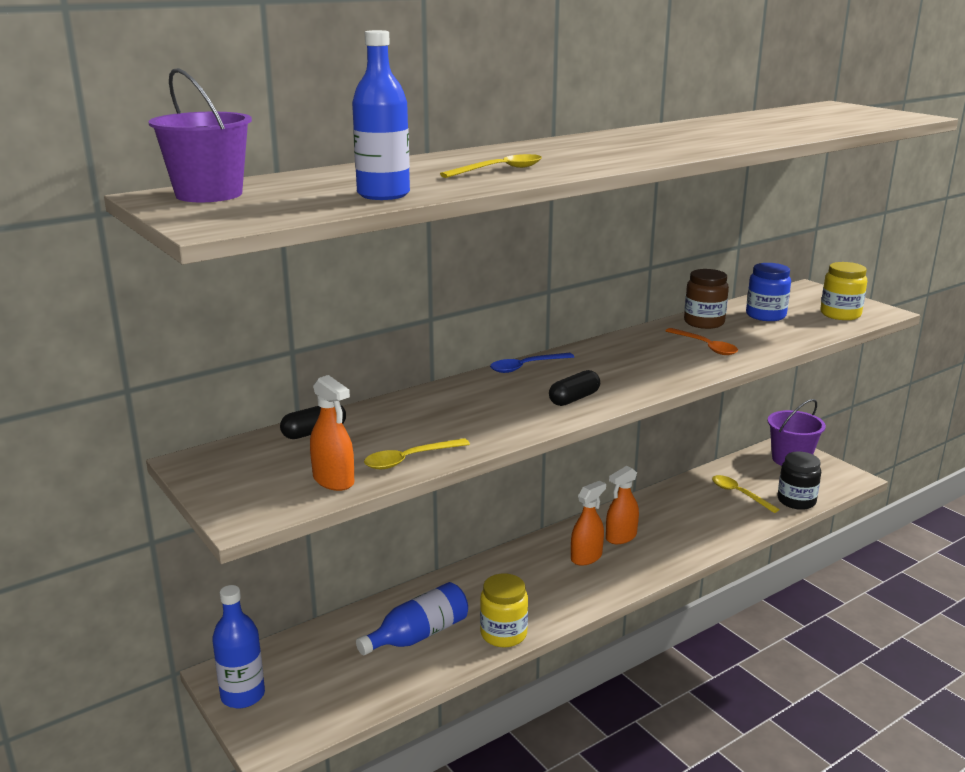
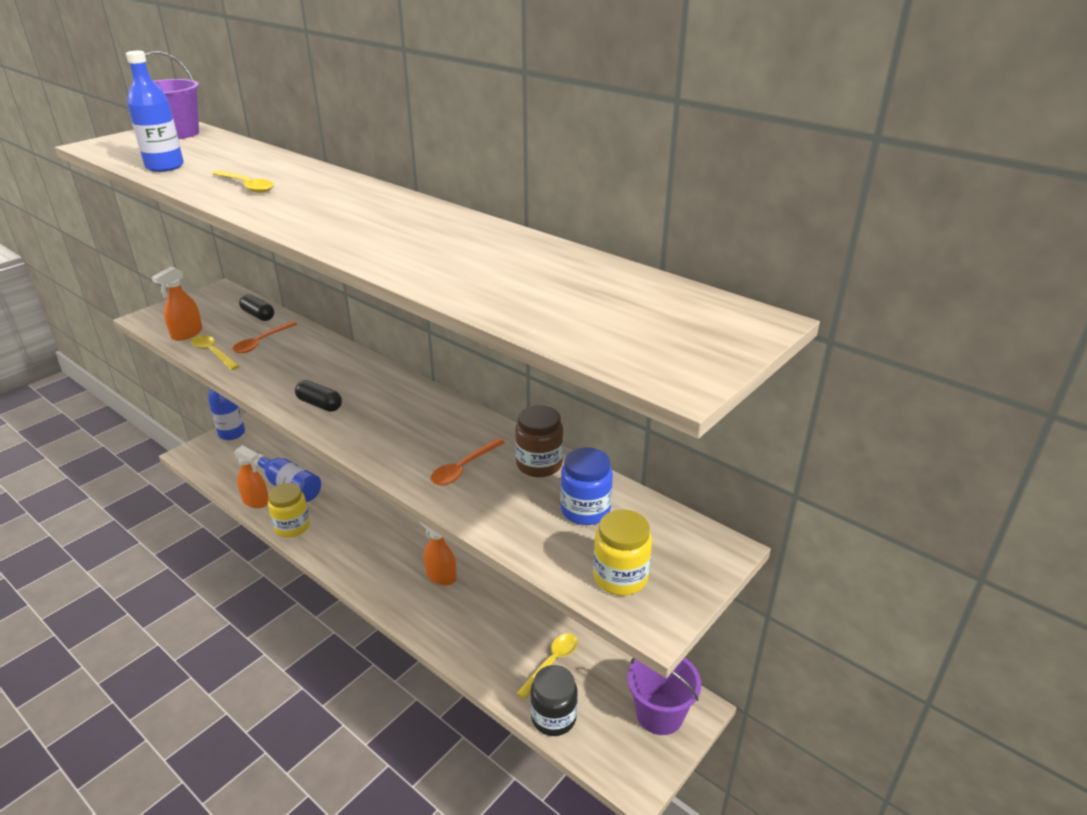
camera: 75 degrees right, 10 degrees up
(401, 429) = (261, 342): none -> orange spoon
(526, 367) = (386, 375): blue spoon -> none
(586, 557) = (403, 557): orange spray bottle -> orange spray bottle (256, 501)

